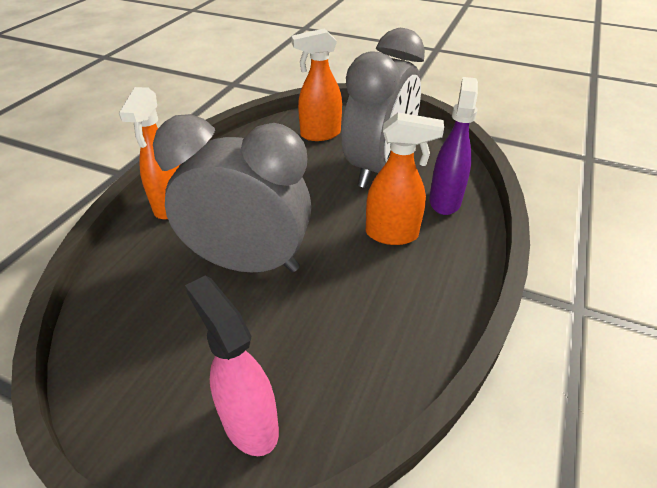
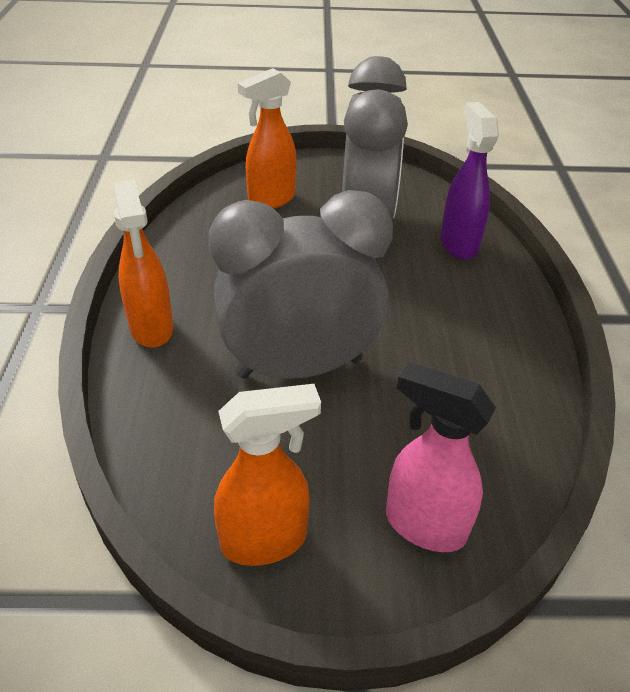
camera: 25 degrees left, 0 degrees up
(392, 234) = (430, 293): orange spray bottle -> orange spray bottle (265, 540)

